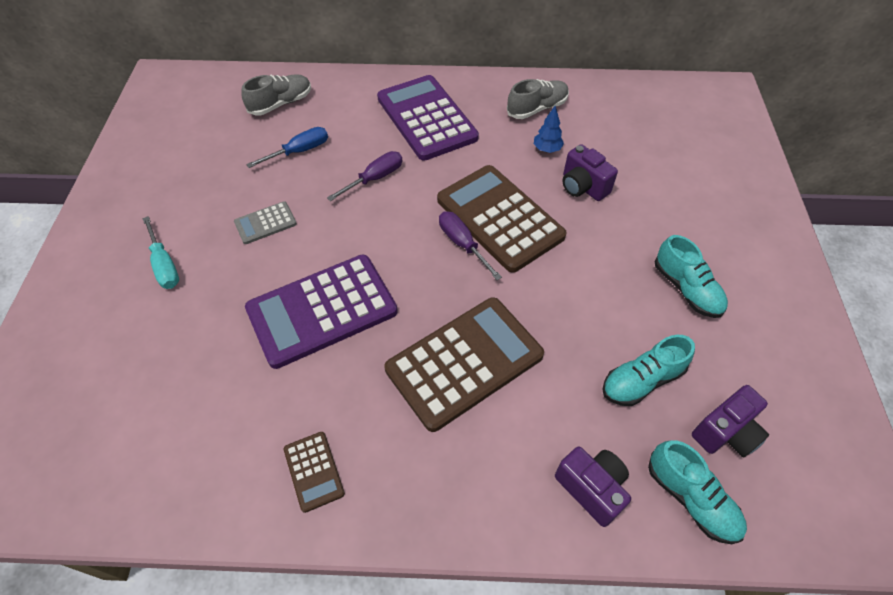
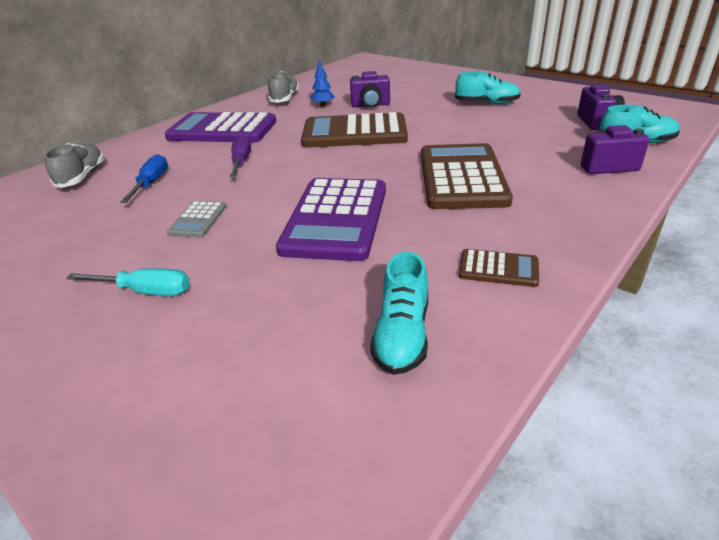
camera: 50 degrees left, 20 degrees down
(462, 244) = (356, 150): purple screwdriver -> none
(642, 380) = (539, 131): turquoise shoe -> turquoise shoe (402, 335)

